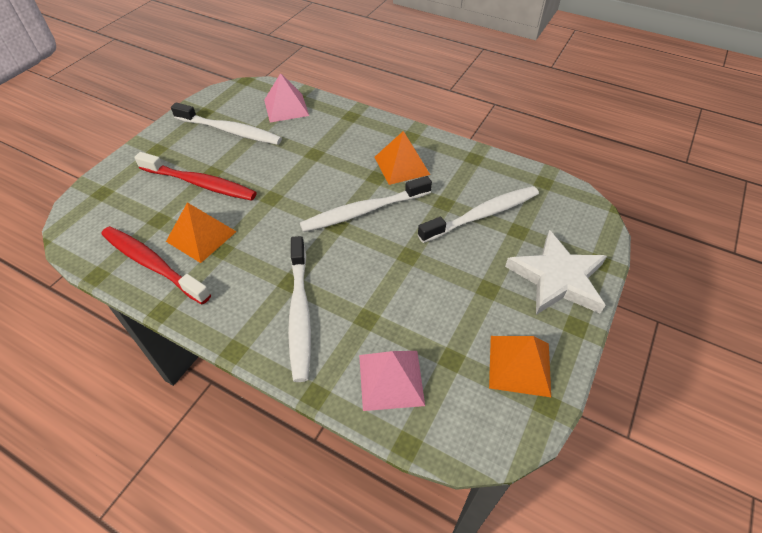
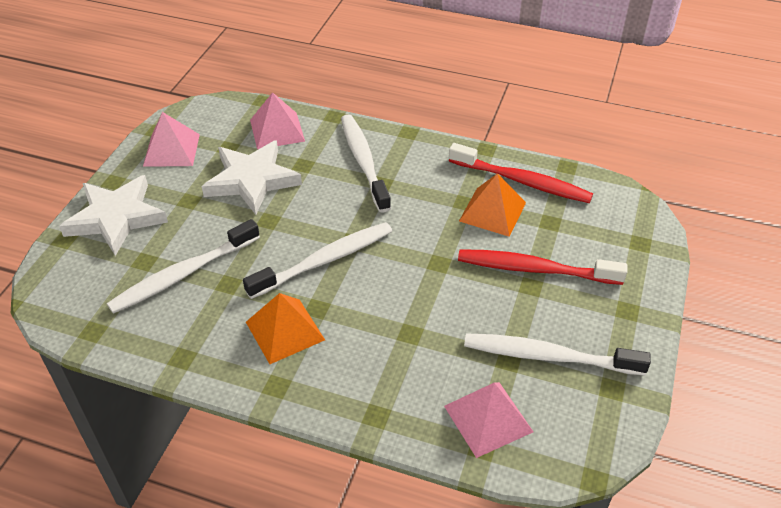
camera: 170 degrees right, 5 degrees down
(424, 305) = (251, 180): none -> white star
(519, 365) = (172, 150): orange pyramid -> pink pyramid

